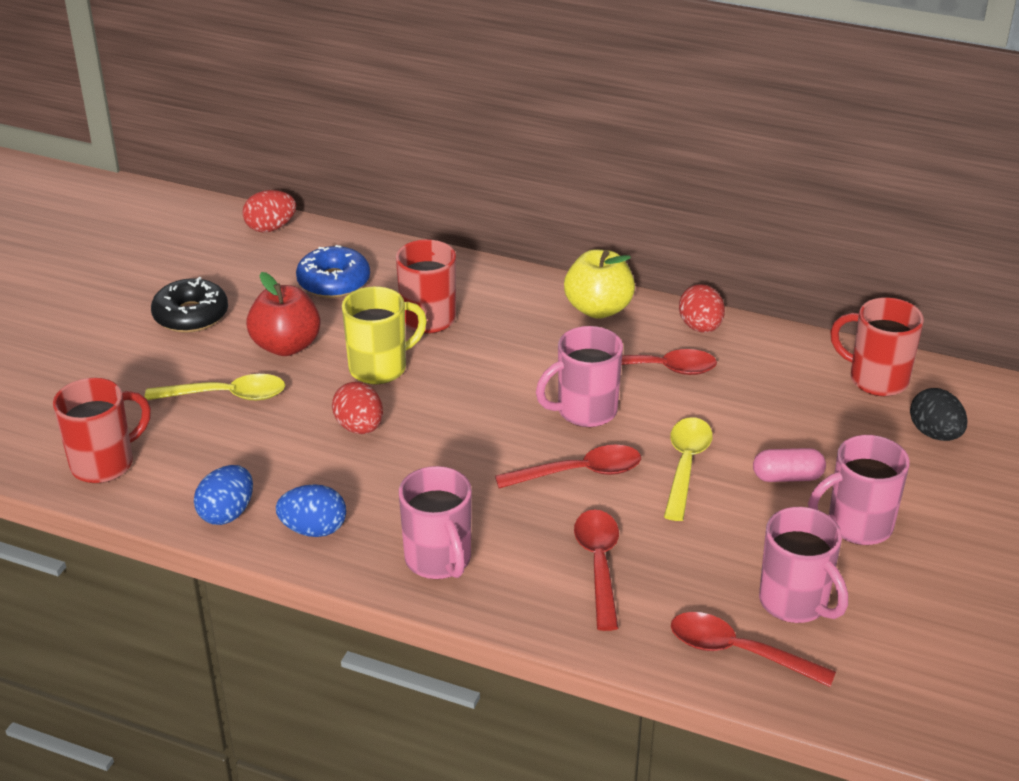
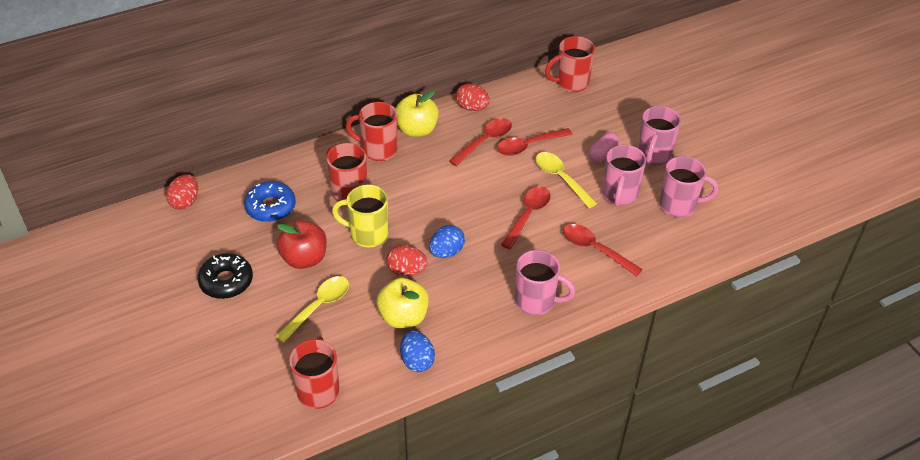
camera: 50 degrees left, 10 degrees up
(283, 465) = (403, 317): none -> yellow apple
(314, 529) = (466, 334): blue egg -> blue egg (446, 252)
(380, 368) = (367, 234): yellow mug -> yellow mug turned 90 degrees counterclockwise
(524, 301) = (378, 150): none -> red mug
(585, 411) = (487, 185): pink mug -> pink mug (619, 195)
(738, 652) = (690, 242): red spoon -> red spoon (528, 146)
(935, 434) = (623, 93): black egg -> none

